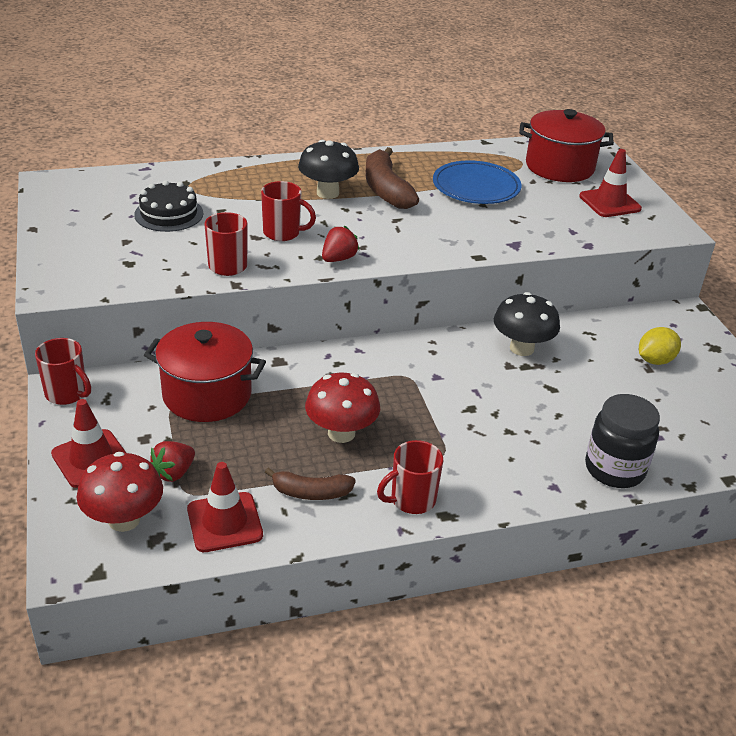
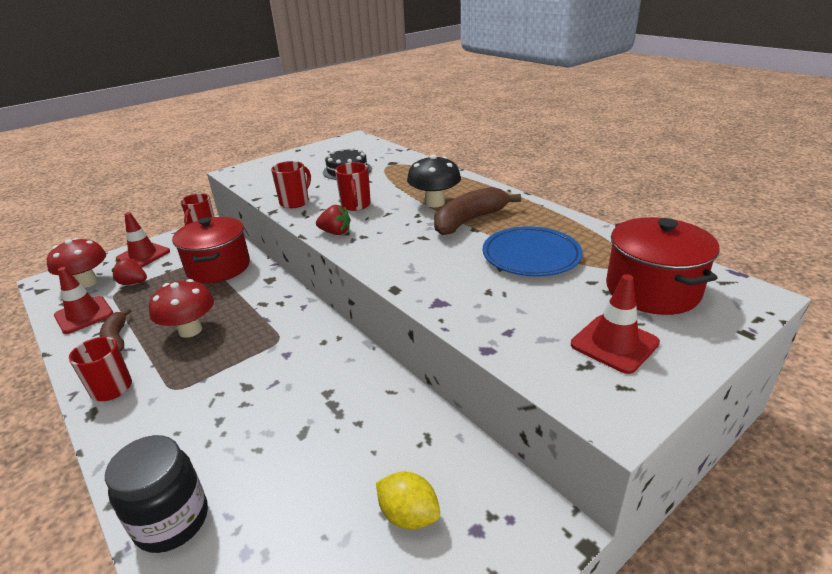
camera: 70 degrees right, 5 degrees down
(521, 348) = (362, 393): black mushroom -> none

